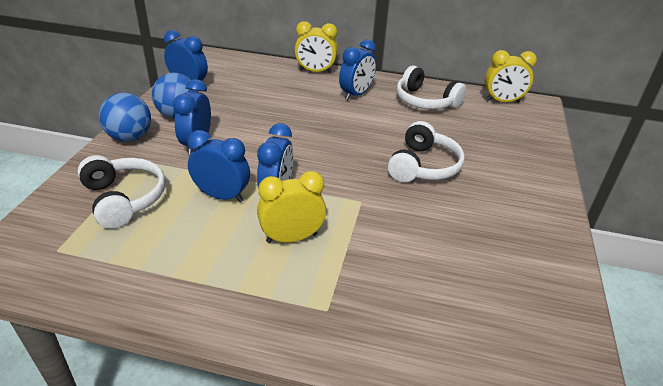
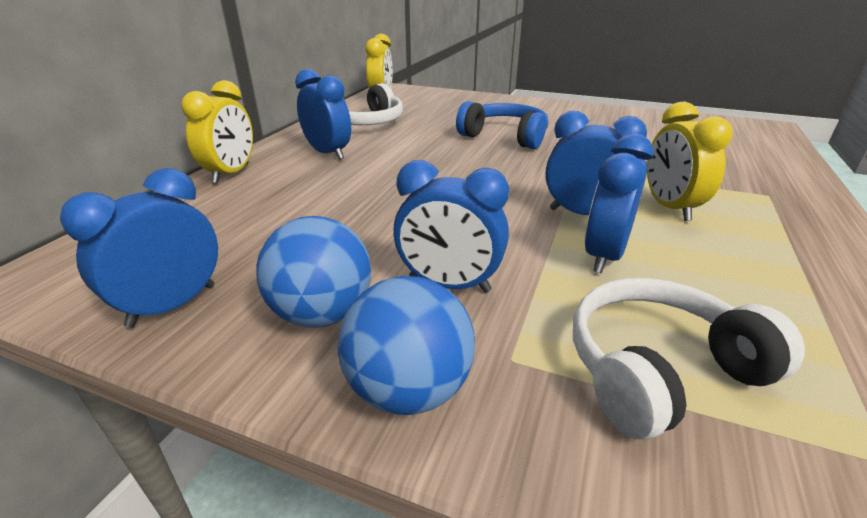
camera: 80 degrees left, 5 degrees down
(423, 166) = (505, 137): white headphones -> blue headphones

